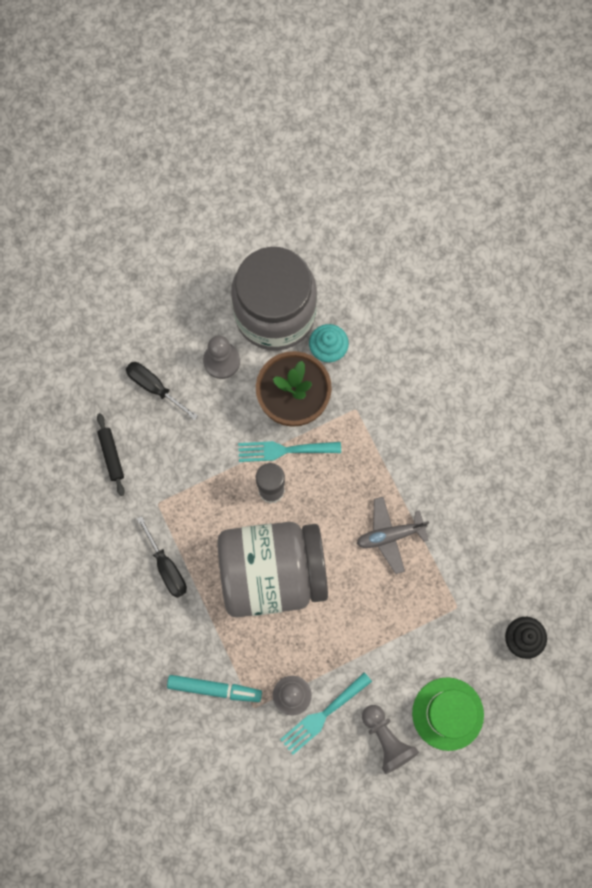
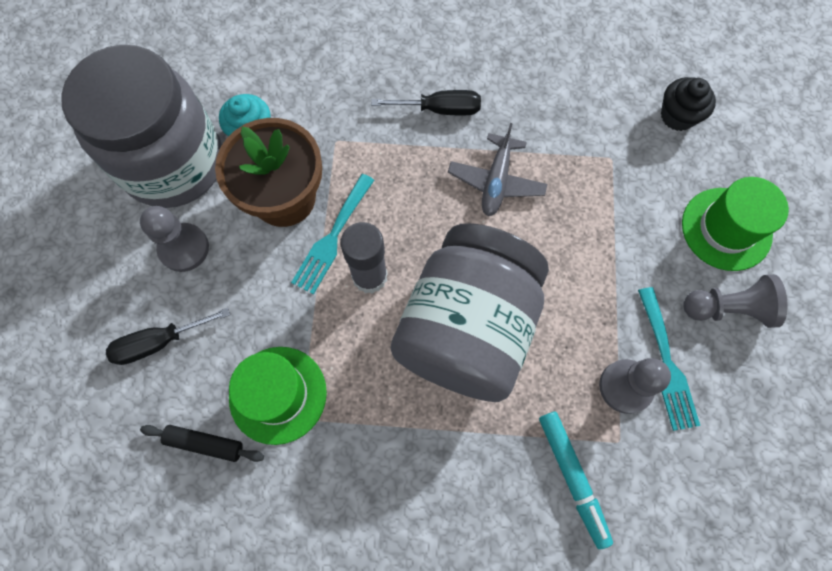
camera: 60 degrees left, 5 degrees down
(163, 480) = (278, 394): none -> green hat
(166, 567) = (387, 452): black screwdriver -> black screwdriver (439, 109)
(214, 689) = (572, 477): turquoise marker -> turquoise marker turned 120 degrees clockwise

